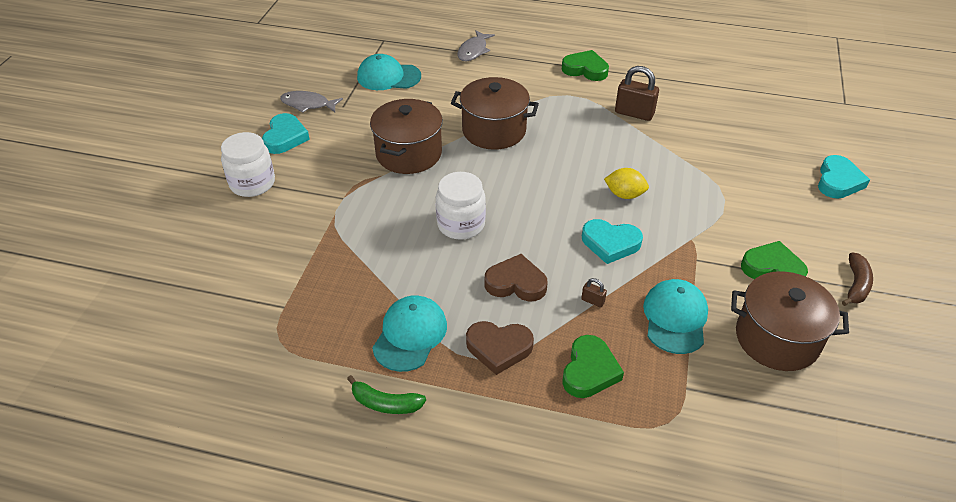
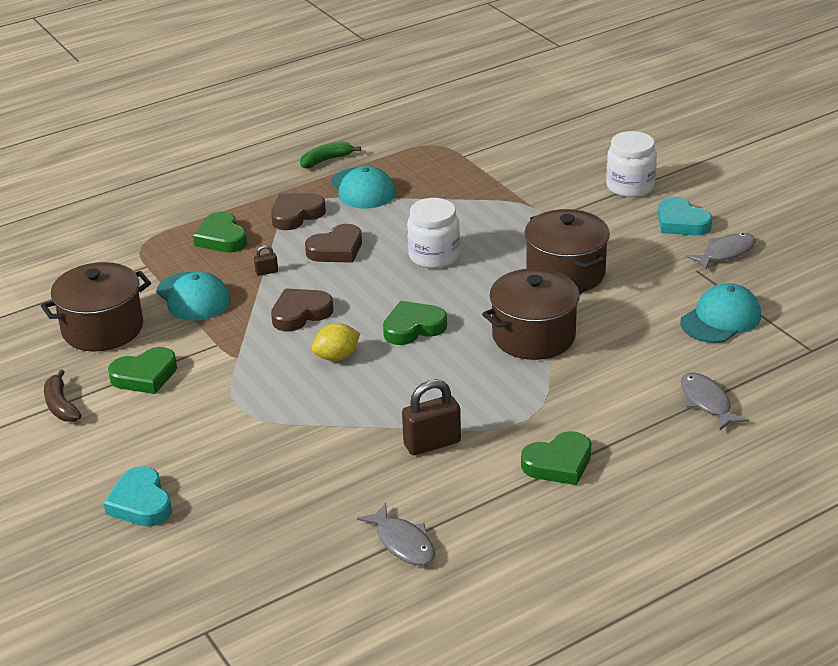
camera: 135 degrees right, 10 degrees down
(552, 182) = (413, 327): none -> green heart
(610, 243) = (300, 313): turquoise heart -> brown heart
(706, 83) = (403, 543): none -> grey fish

